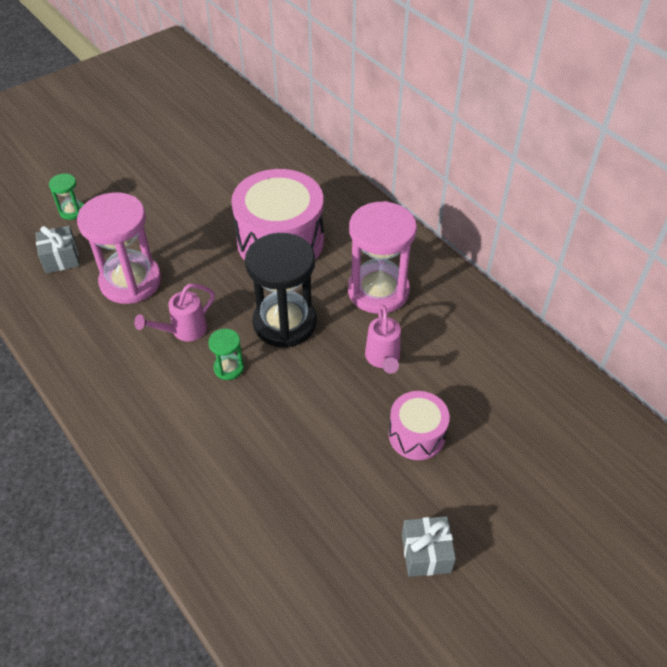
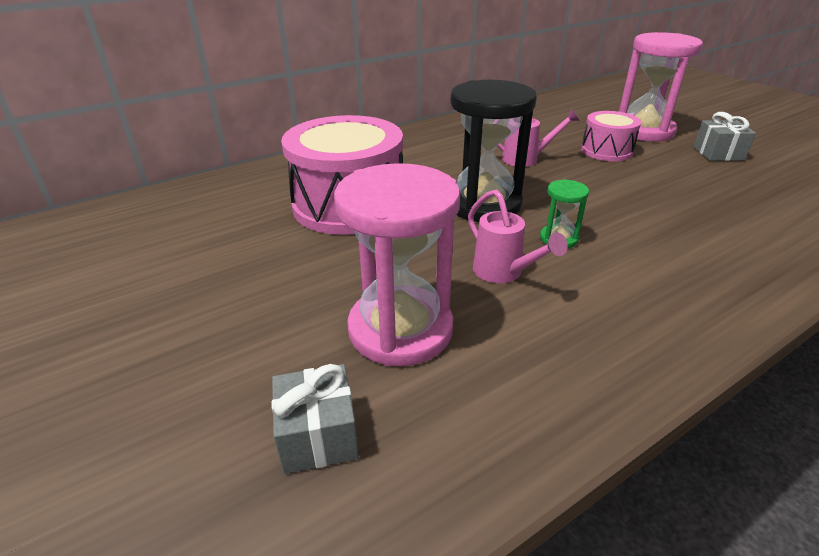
camera: 85 degrees left, 15 degrees down
(72, 211) = (169, 432): green hourglass -> none
(378, 291) = (437, 158): pink hourglass -> pink hourglass (643, 131)

